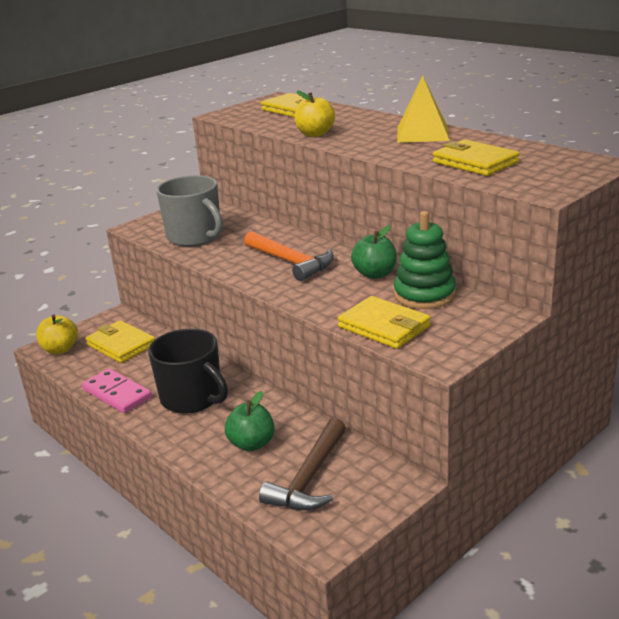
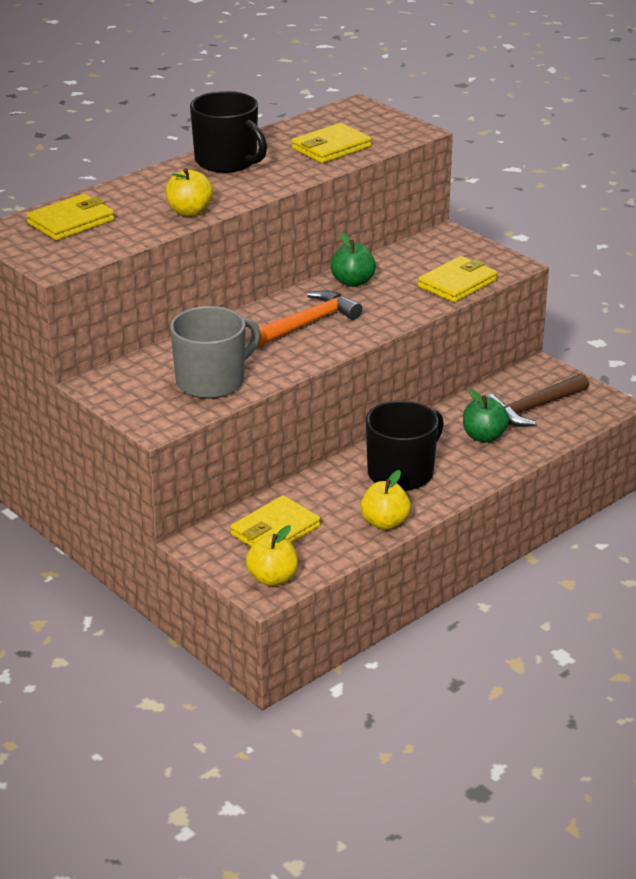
camera: 90 degrees left, 5 degrees up
(117, 393) = (385, 522): pink domino -> yellow apple
(309, 478) = (533, 408): brown hammer -> brown hammer turned 120 degrees clockwise
(422, 134) = (227, 161): yellow pyramid -> black mug
(424, 295) = (402, 263): green stacking toy -> none

